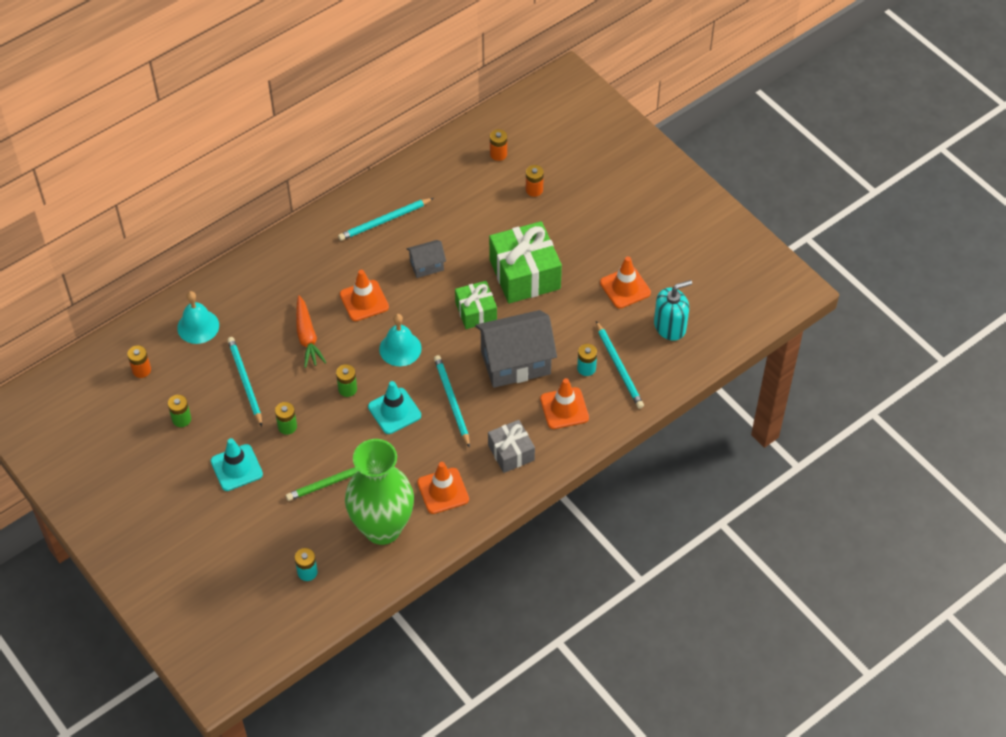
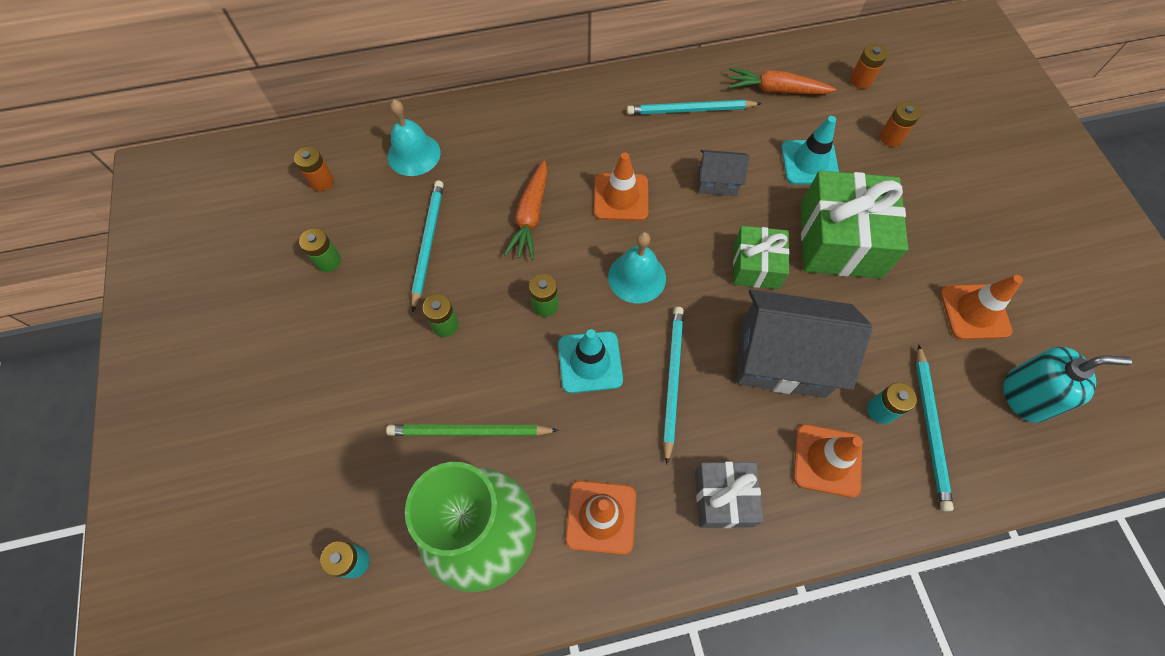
camera: 25 degrees right, 10 degrees up
(236, 468) = (353, 355): turquoise traffic cone -> turquoise traffic cone (809, 162)
(440, 183) = (776, 90): none -> orange carrot

